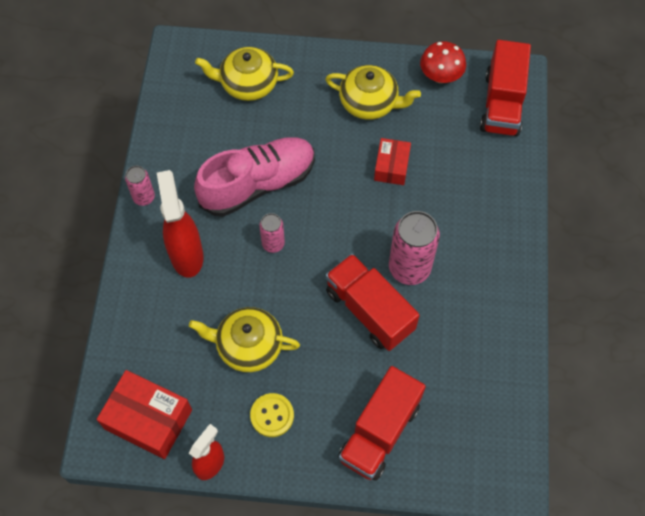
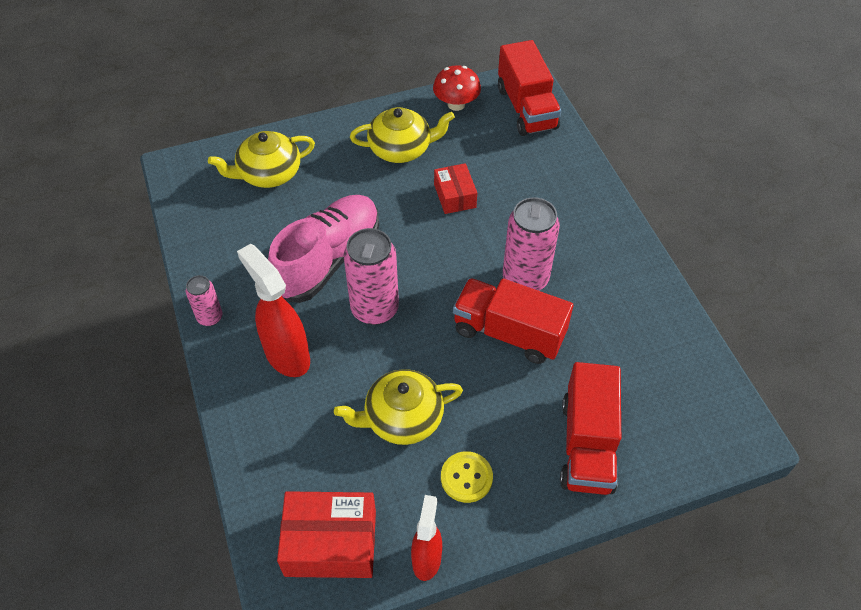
camera: 25 degrees left, 10 degrees down
(273, 244) = (375, 309): pink can -> pink can, size x1.84

